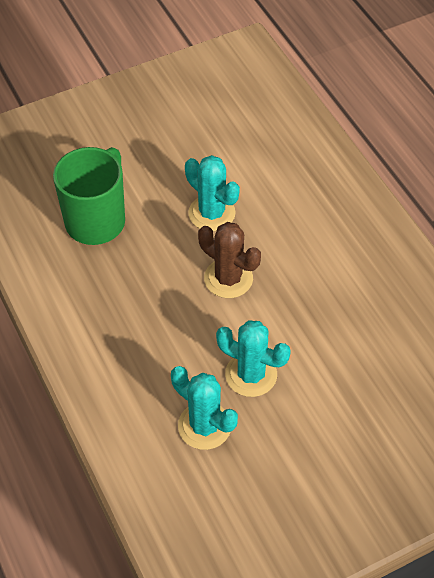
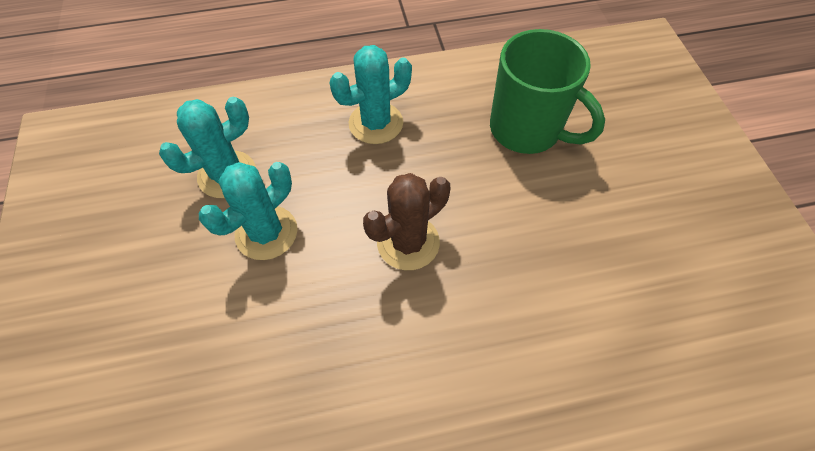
camera: 105 degrees right, 5 degrees up
(212, 213) = (517, 248): turquoise cactus -> turquoise cactus (376, 123)

